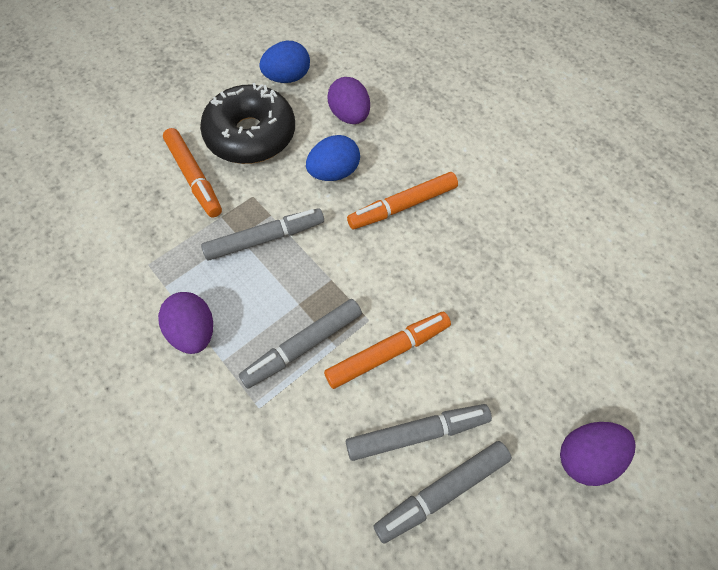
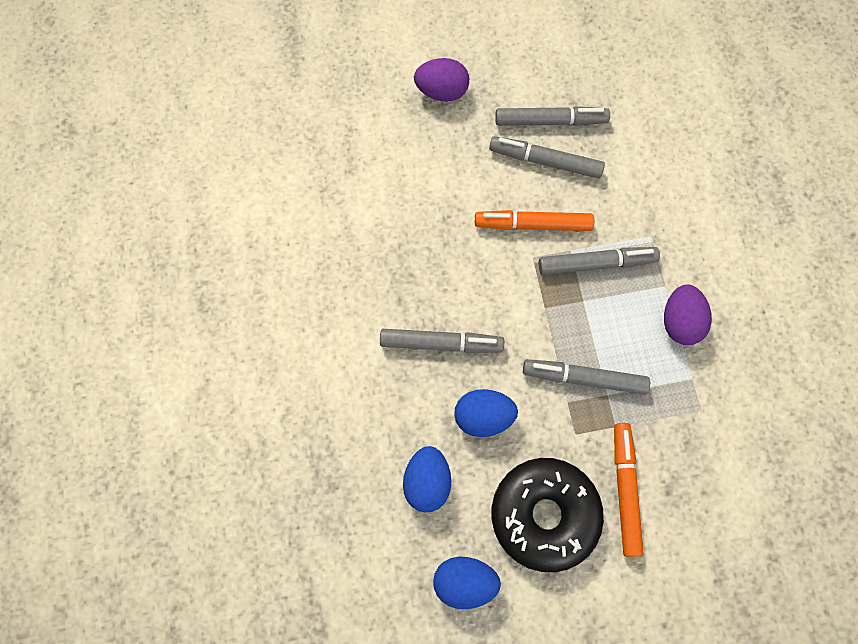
camera: 150 degrees left, 10 degrees up
(349, 116) = (427, 482): purple egg -> blue egg
(402, 206) = (441, 343): orange marker -> grey marker

